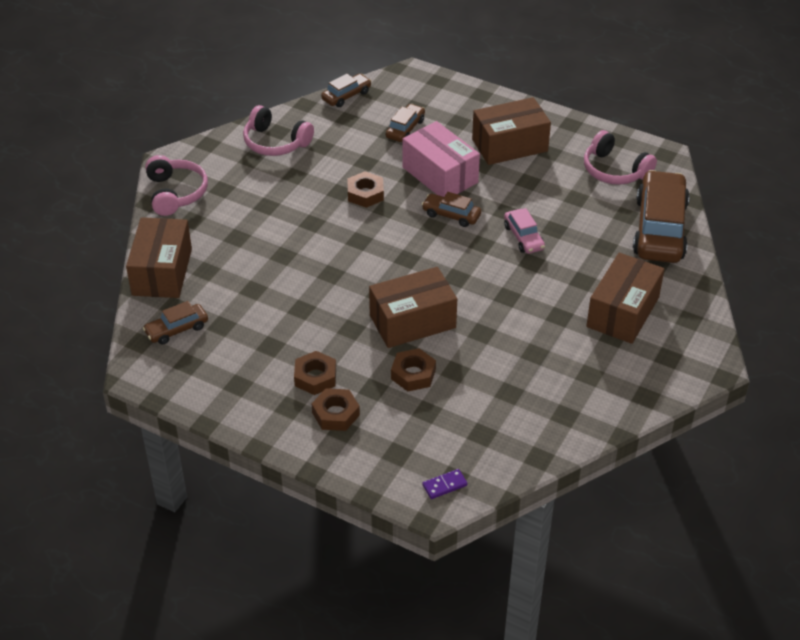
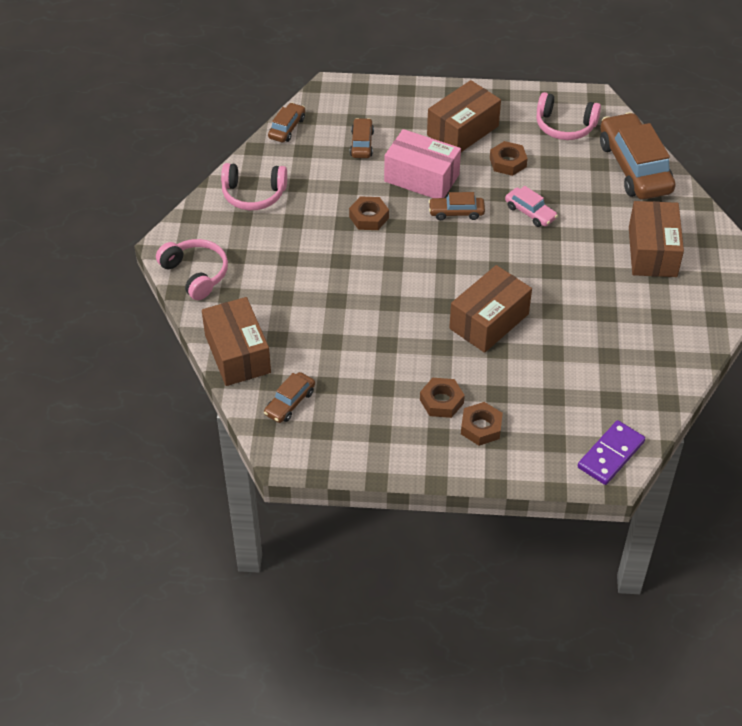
camera: 25 degrees left, 5 degrees up
(413, 374) = (521, 368): brown nut -> brown nut (508, 162)
(444, 485) = (610, 454): purple domino -> purple domino, size x1.89

